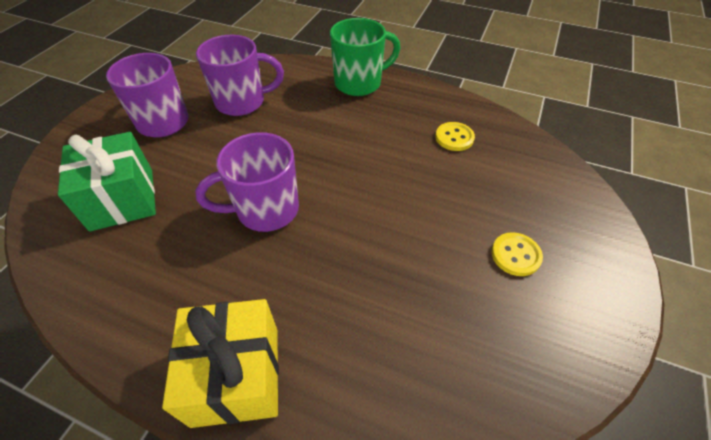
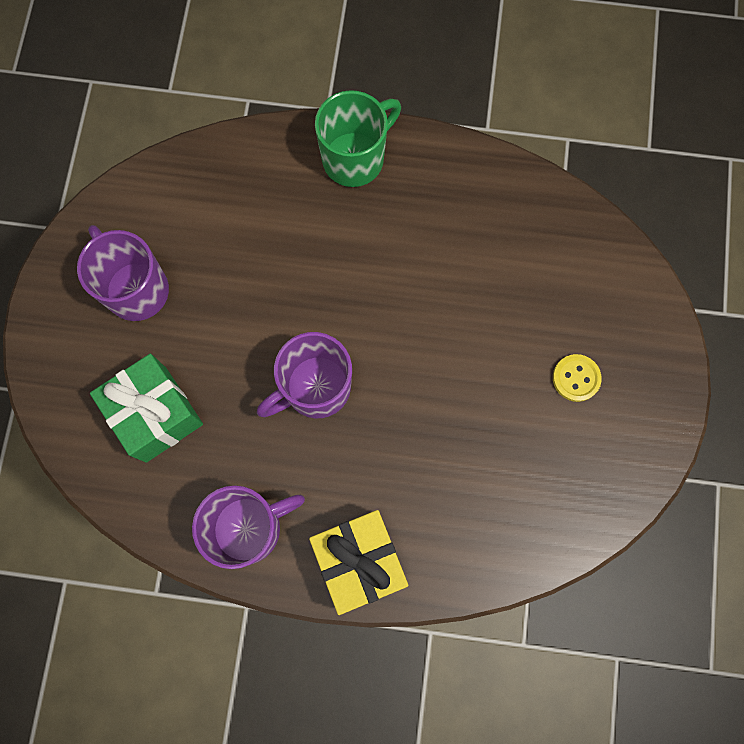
camera: 15 degrees left, 25 degrees up
(242, 102) = (219, 231): purple mug -> purple mug (249, 528)
(454, 138) = (492, 230): yellow button -> none

